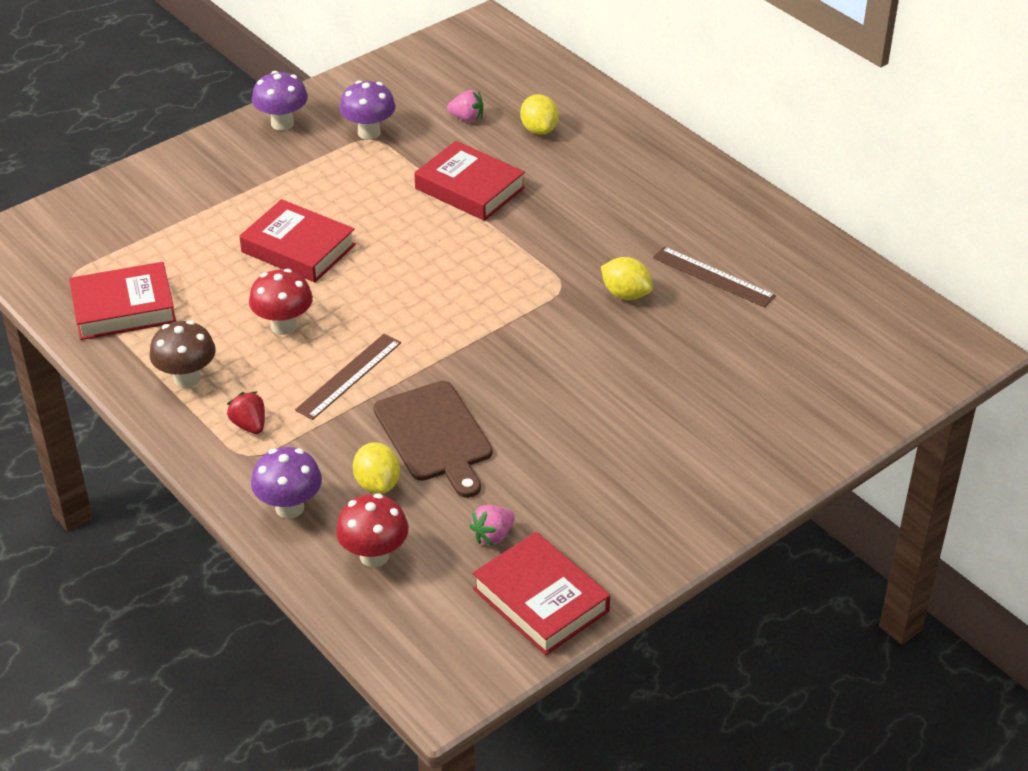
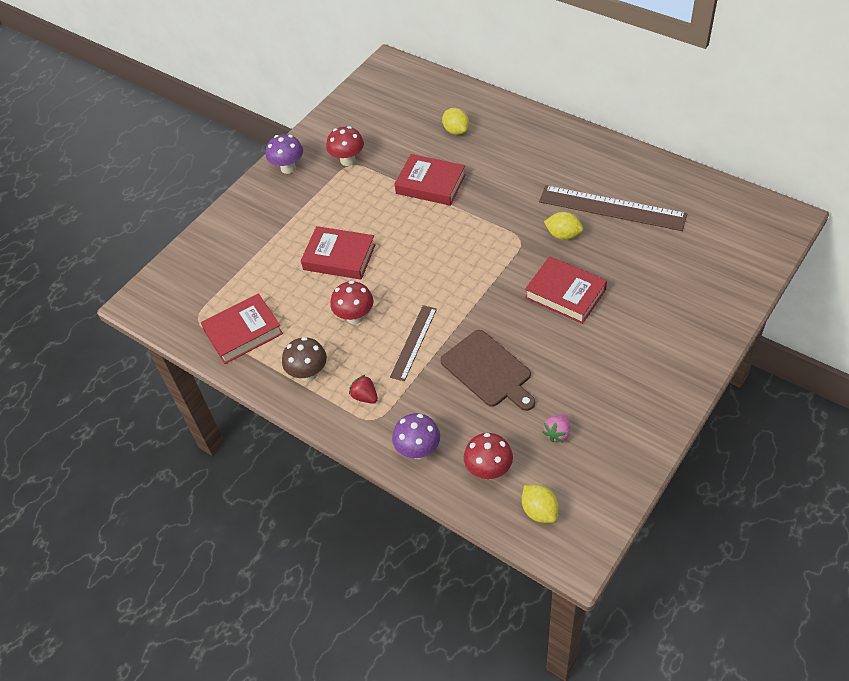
camera: 10 degrees left, 10 degrees up
(369, 133) = (348, 160): purple mushroom -> red mushroom
(377, 484) = (467, 416): yellow lemon -> yellow lemon (539, 511)
(467, 118) = (406, 134): pink strawberry -> none
(541, 600) = (608, 471): red book -> red book (565, 294)
(713, 277) = (612, 208): brown ruler -> brown ruler, size x1.69

